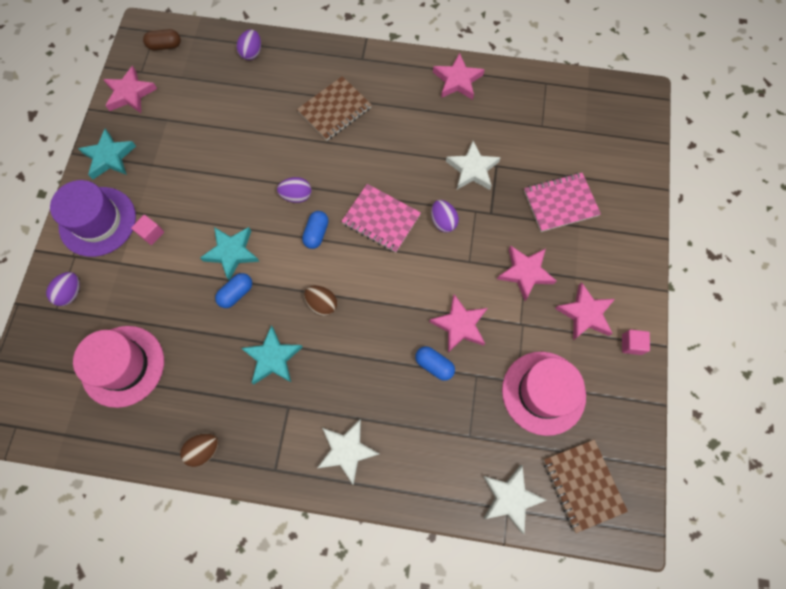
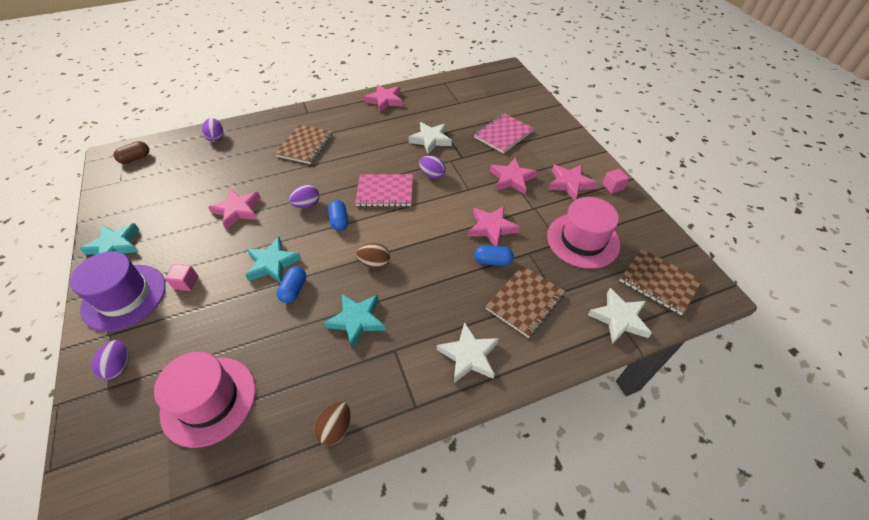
camera: 30 degrees left, 20 degrees down
(130, 94) = (116, 198): pink star -> pink star (238, 210)
(434, 427) = (525, 302): none -> brown notebook

